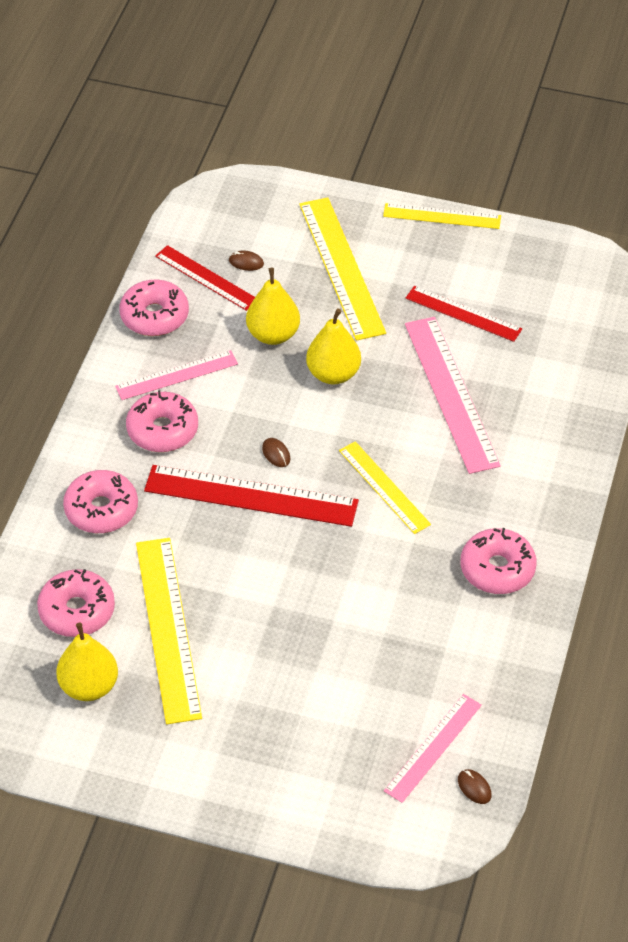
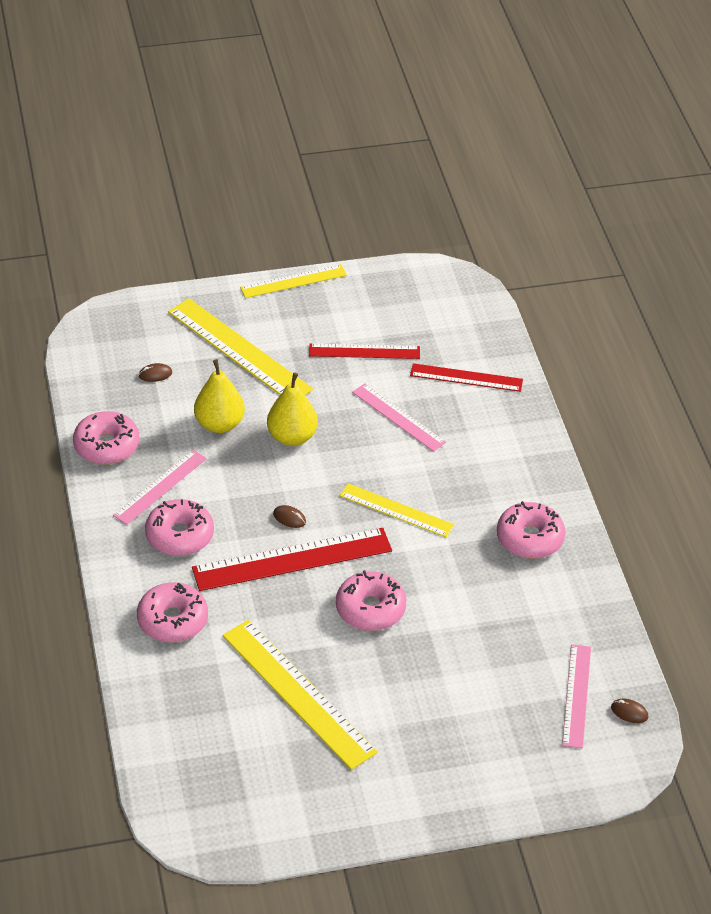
camera: 30 degrees left, 5 degrees down
(77, 611) = (210, 711): pink donut -> pink donut (370, 609)
(89, 686) = (264, 767): yellow pear -> none
(206, 278) = (129, 399): red ruler -> red ruler (466, 377)
(451, 394) = (398, 417): pink ruler -> pink ruler, size x0.61

